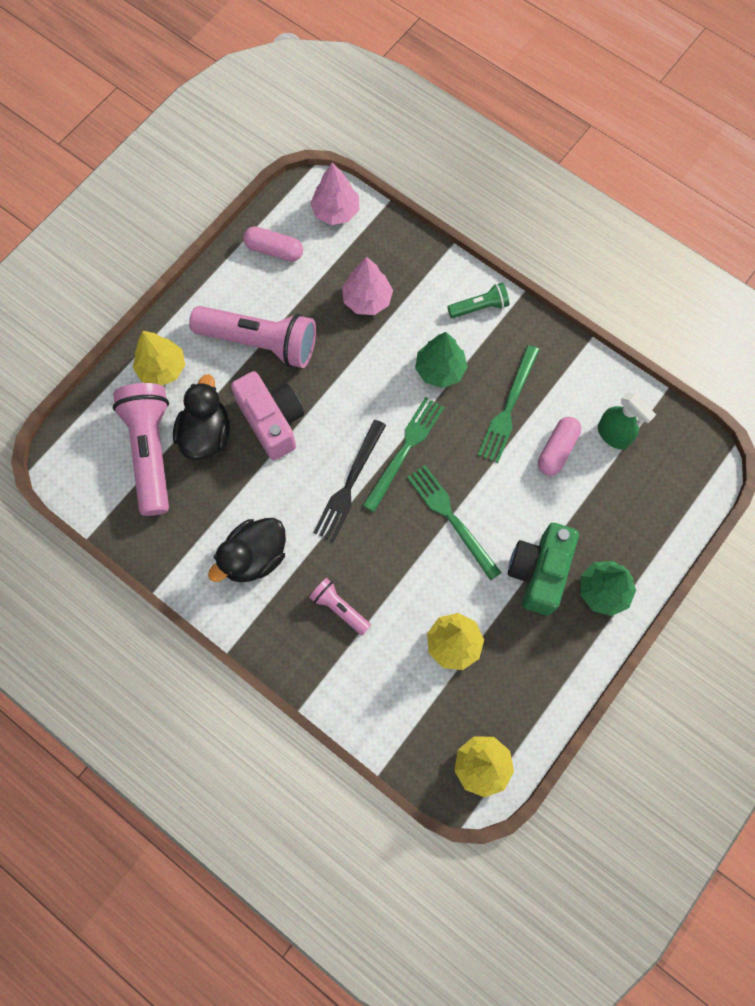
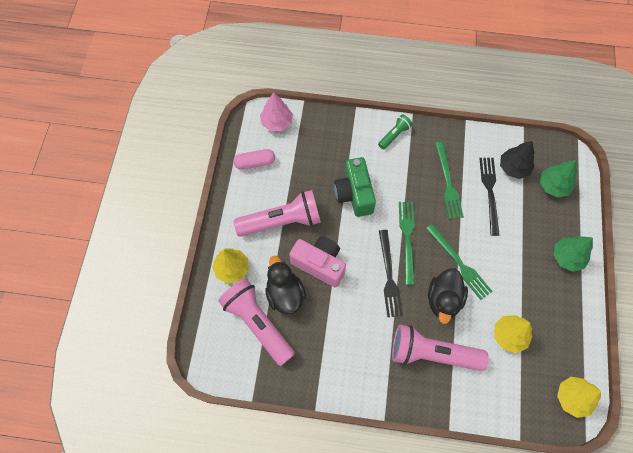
camera: 30 degrees left, 5 degrees down
(254, 557) = (362, 352): black duck -> black duck (443, 300)
(339, 608) = (432, 353): pink flashlight -> pink flashlight, size x2.02
(367, 299) = (328, 163): pink tree -> none
(440, 370) = (396, 182): green tree -> green tree (553, 186)
(451, 518) = (459, 263): green fork -> green fork turned 150 degrees counterclockwise
(539, 572) = (527, 266): green camera -> green camera (354, 194)
(557, 450) = (490, 192): pink capsule -> black fork
(613, 435) = (513, 168): green spray bottle -> black tree

